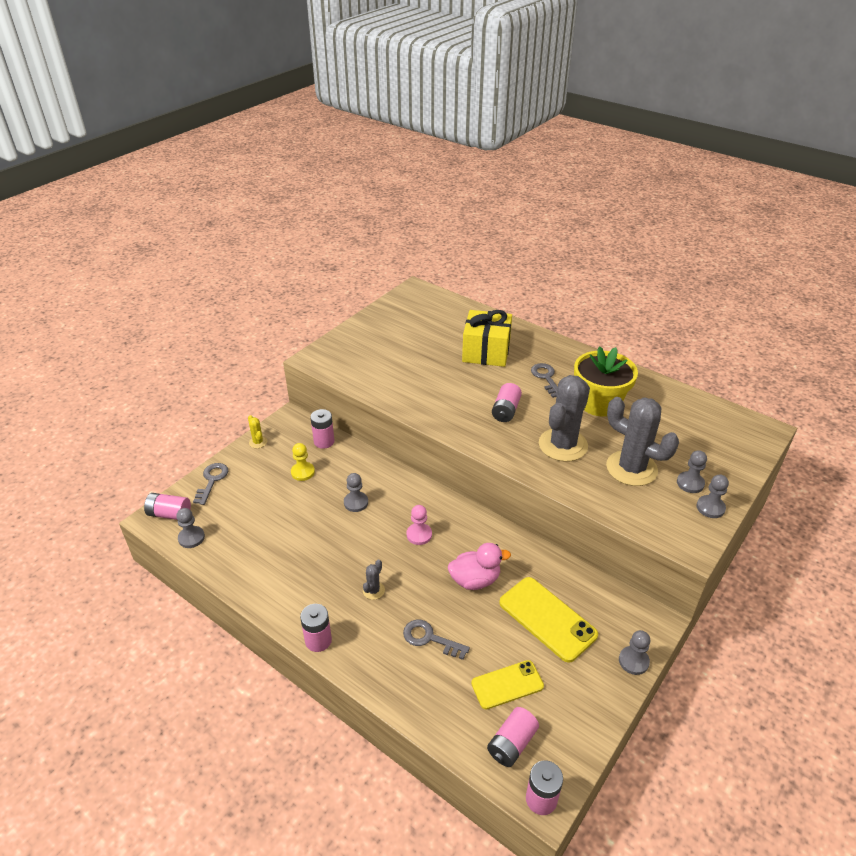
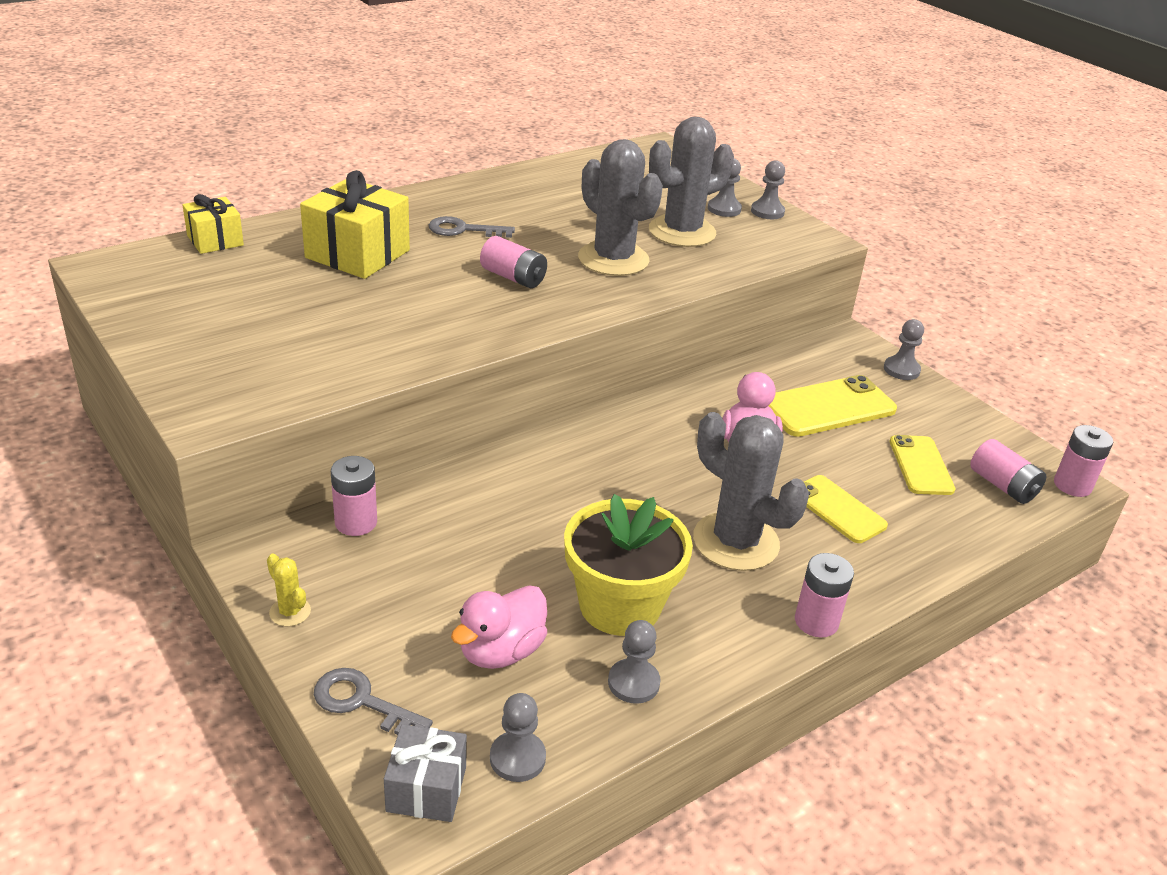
camera: 75 degrees left, 5 degrees down
(169, 514) = (426, 789): pink battery -> grey gift
(254, 515) = (501, 651): none -> pink duck
(258, 442) = (290, 612): yellow cactus -> yellow cactus turned 60 degrees clockwise
(303, 472) = (422, 566): yellow pawn -> none
(356, 502) = (538, 518): grey pawn -> grey pawn (633, 683)
(373, 590) = (736, 542): grey cactus -> grey cactus, size x2.40
(419, 535) = (642, 471): pink pawn -> none
(429, 638) = (837, 509): grey key -> yellow phone
(463, 308) = (215, 240): none -> yellow gift
(599, 403) = (546, 213): yellow flower pot -> yellow flower pot (620, 605)

